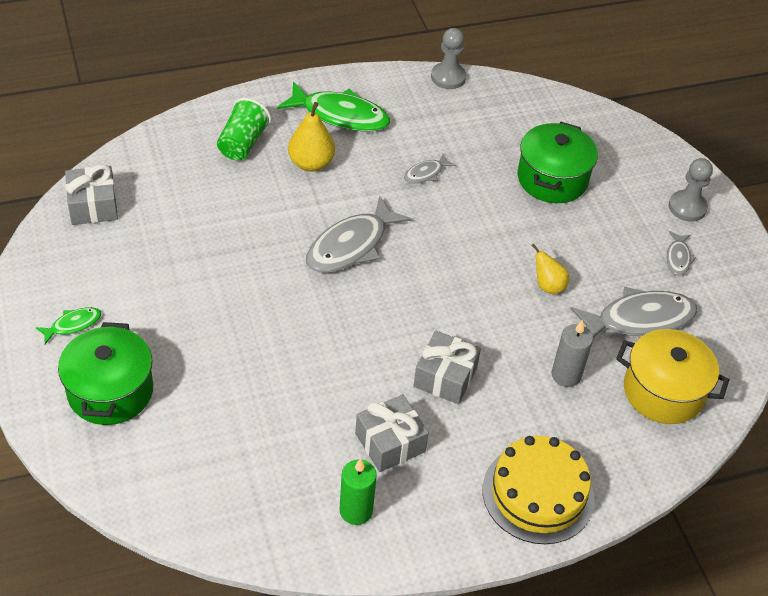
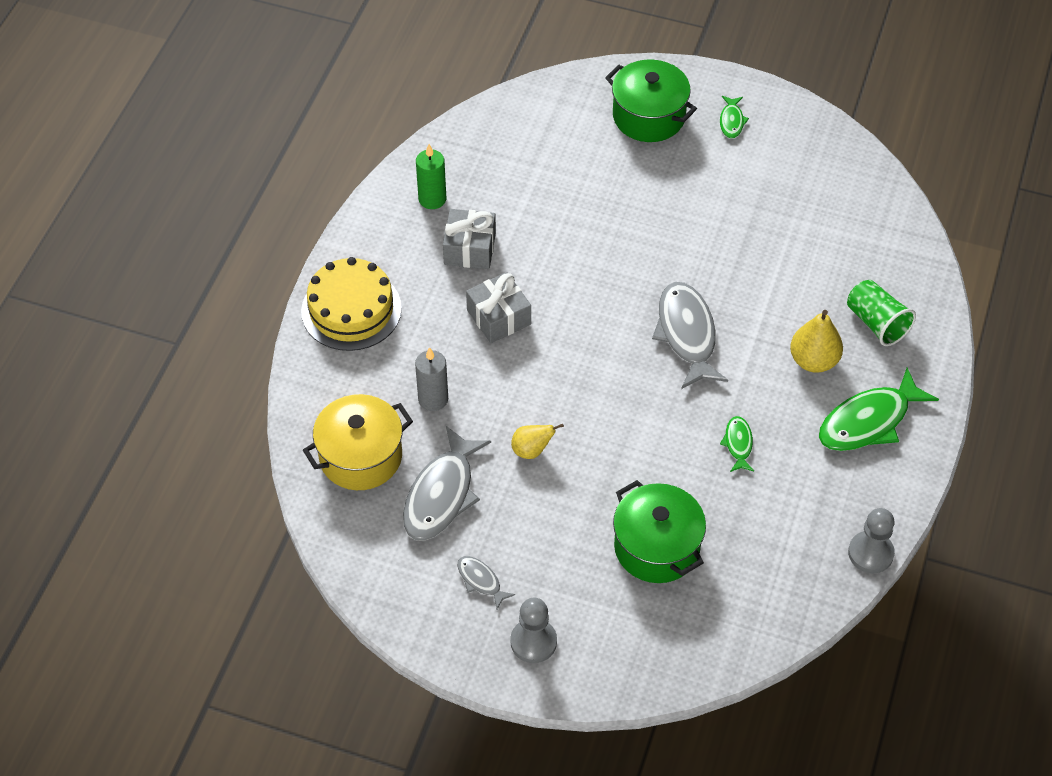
camera: 130 degrees right, 5 degrees up
(93, 206) = (861, 185): grey gift -> none
(426, 173) = (738, 444): grey fish -> green fish

